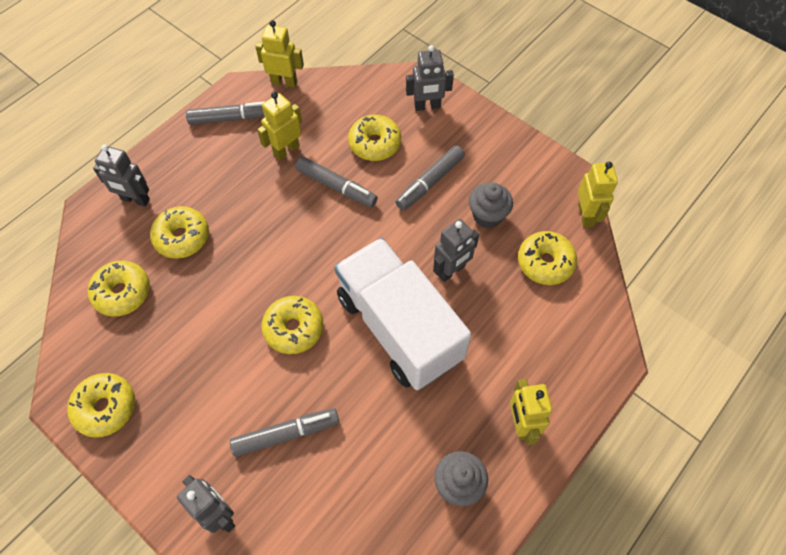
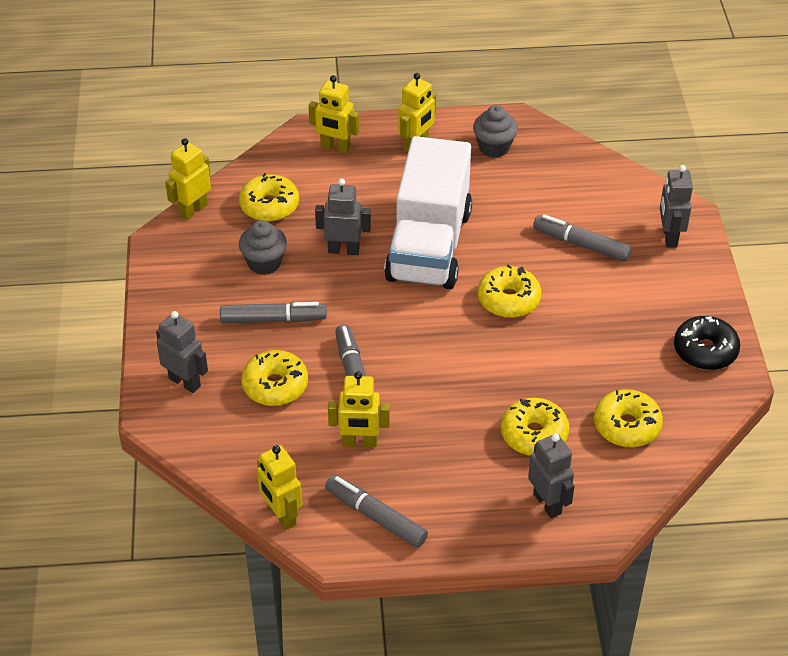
camera: 135 degrees left, 15 degrees down
(105, 408) = (705, 351): yellow donut -> black donut
(574, 360) = (335, 147): none -> yellow robot

